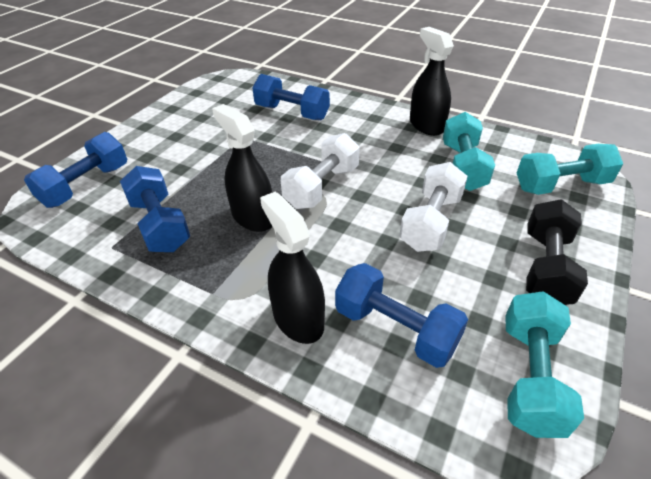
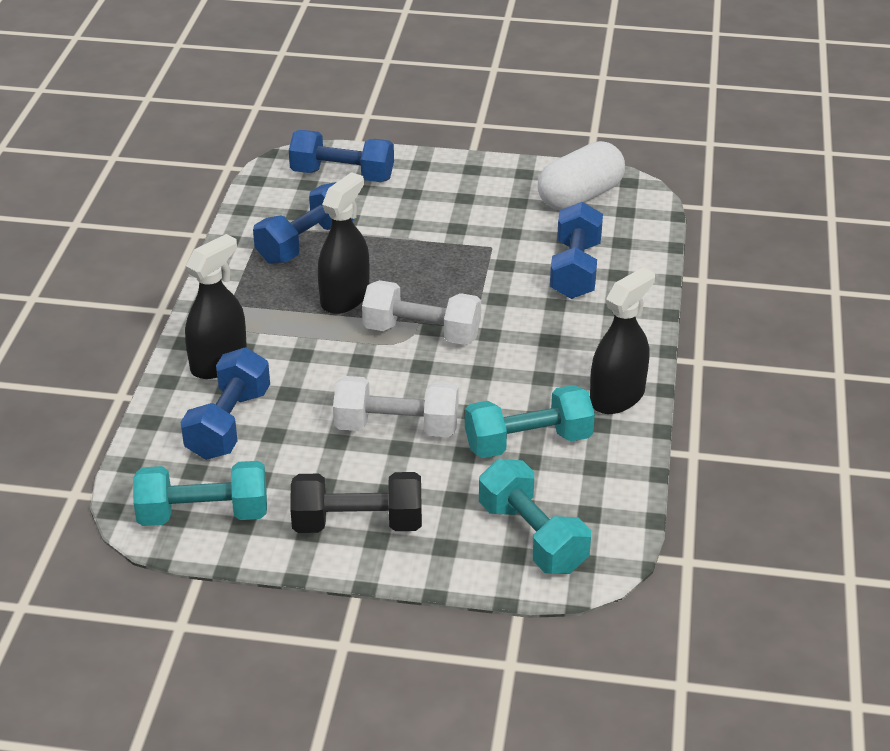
camera: 70 degrees right, 5 degrees down
(217, 95) = (580, 197): none -> white capsule

